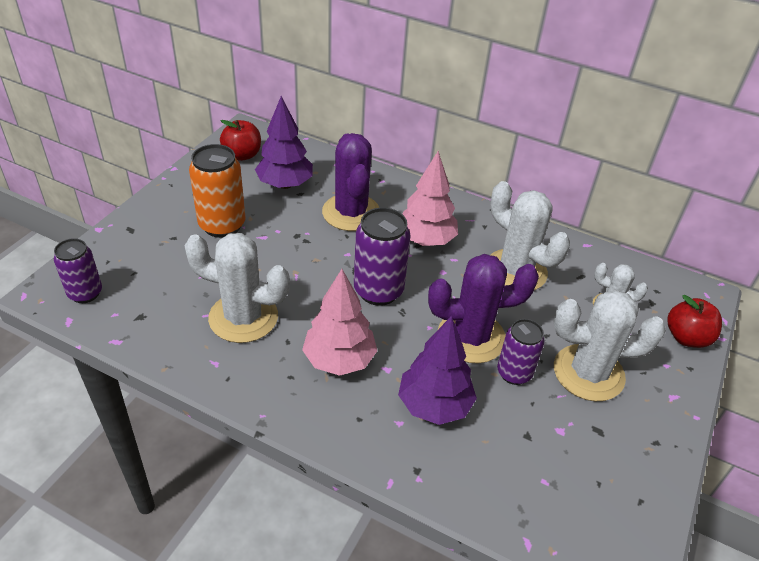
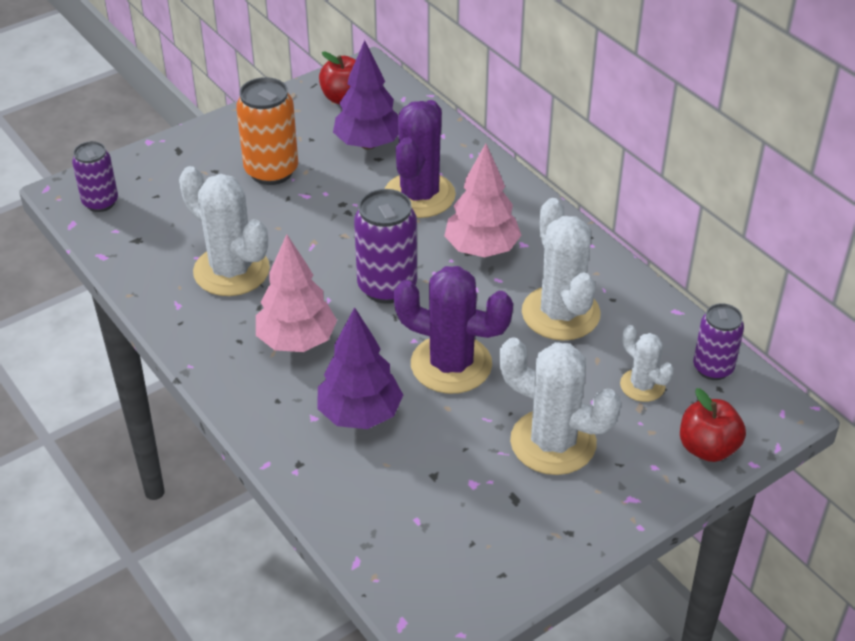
camera: 30 degrees right, 0 degrees up
(514, 373) = (469, 414): purple can -> purple can (713, 368)

